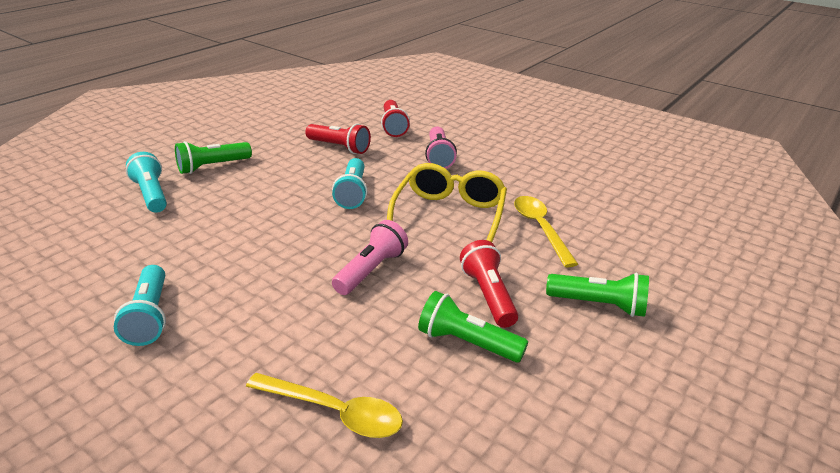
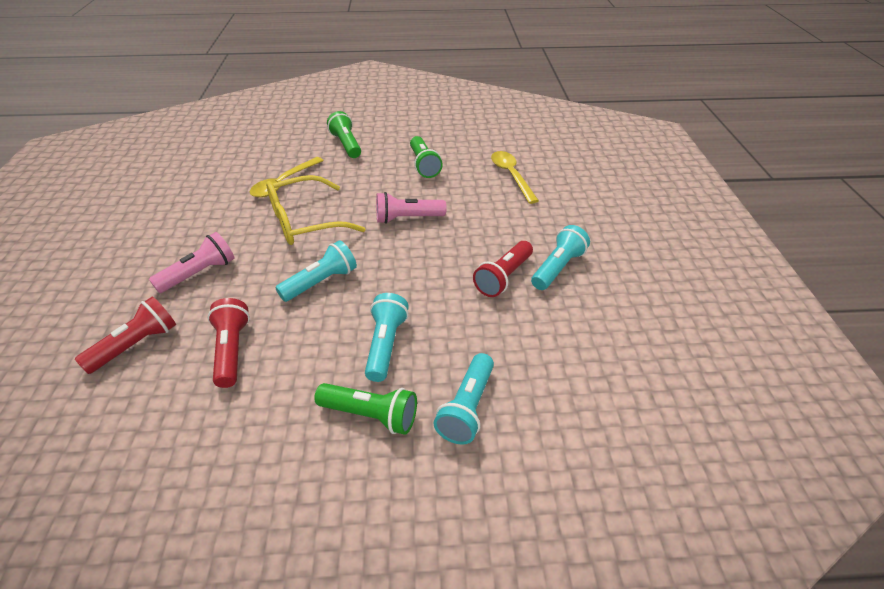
camera: 130 degrees left, 10 degrees up
(248, 191) = (385, 345): none -> turquoise flashlight
(488, 295) = (379, 174): red flashlight -> red flashlight (503, 277)

